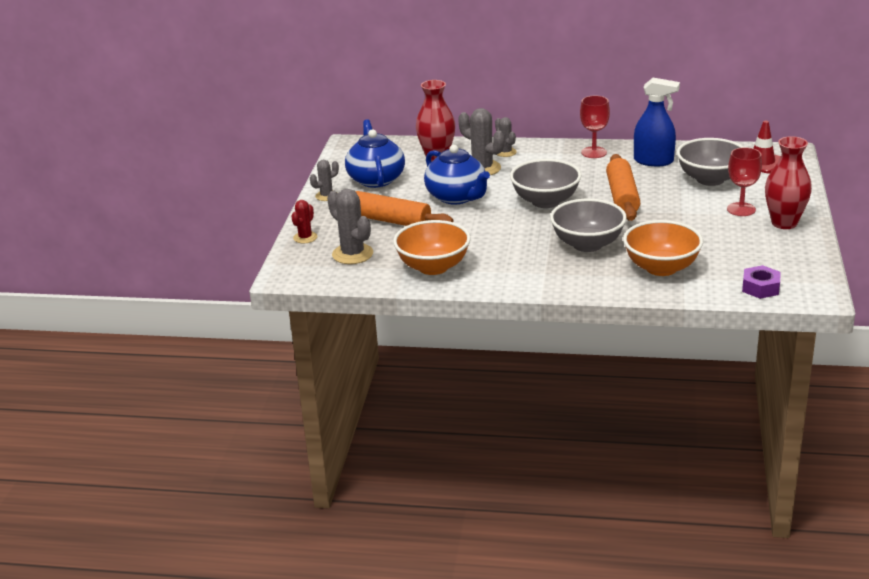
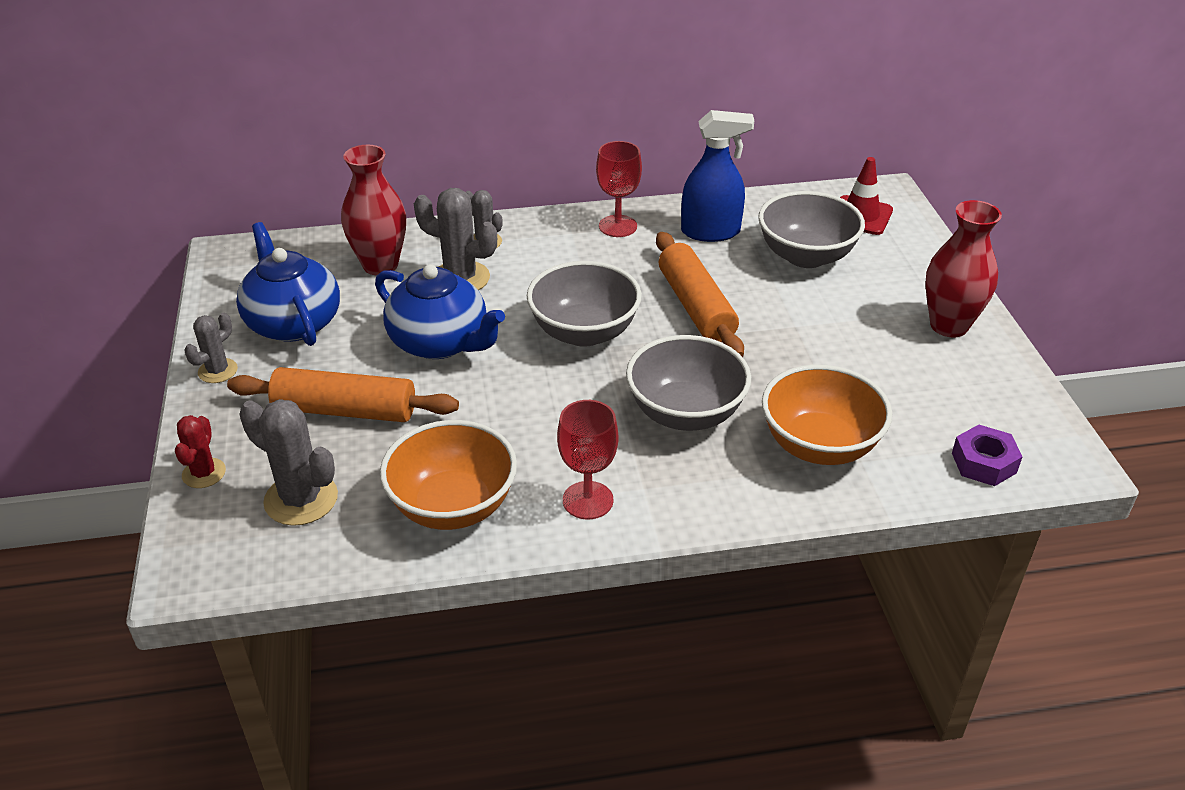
camera: 20 degrees left, 10 degrees up
(741, 209) = (876, 308): red goblet -> red goblet (588, 500)

